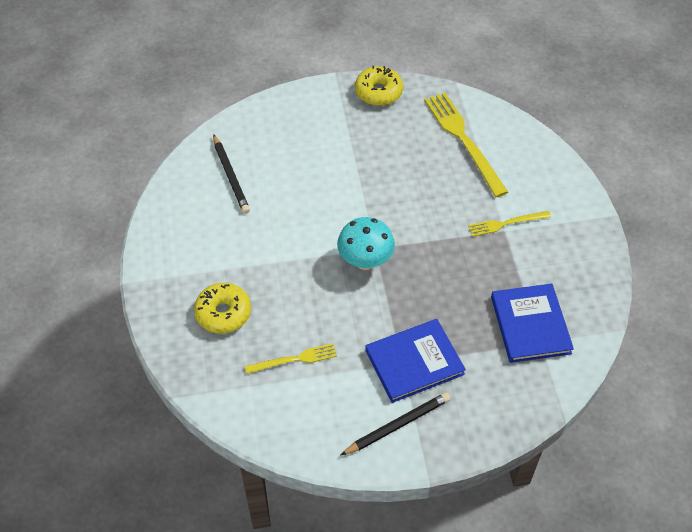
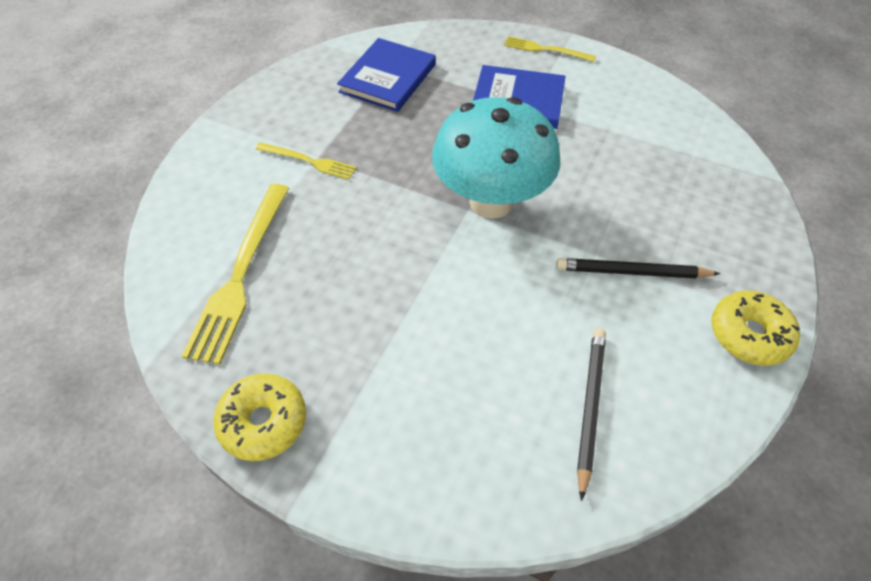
camera: 145 degrees left, 0 degrees up
(223, 313) = (690, 231): yellow donut -> yellow donut (749, 334)
(294, 359) = (634, 154): yellow fork -> yellow fork (545, 50)
(365, 261) = (491, 202): turquoise mushroom -> turquoise mushroom, size x1.62
(398, 425) = (570, 70): black pencil -> black pencil (632, 272)

